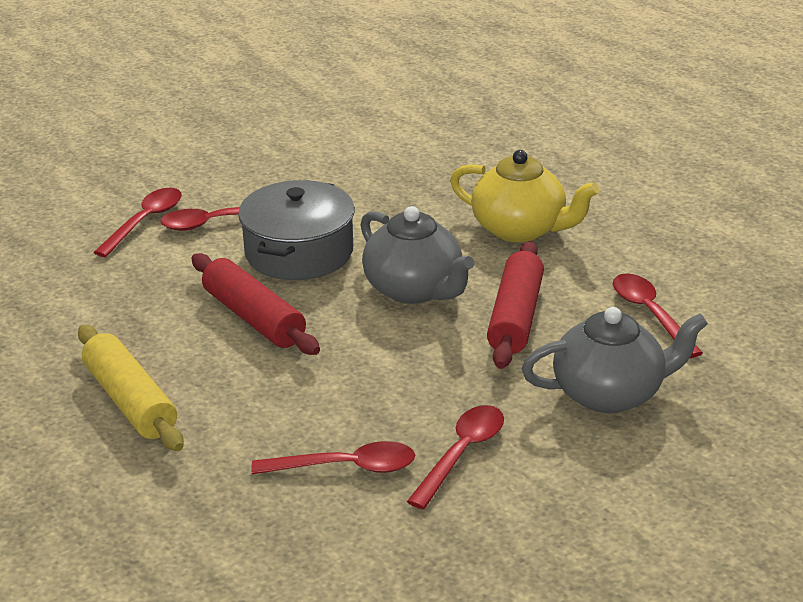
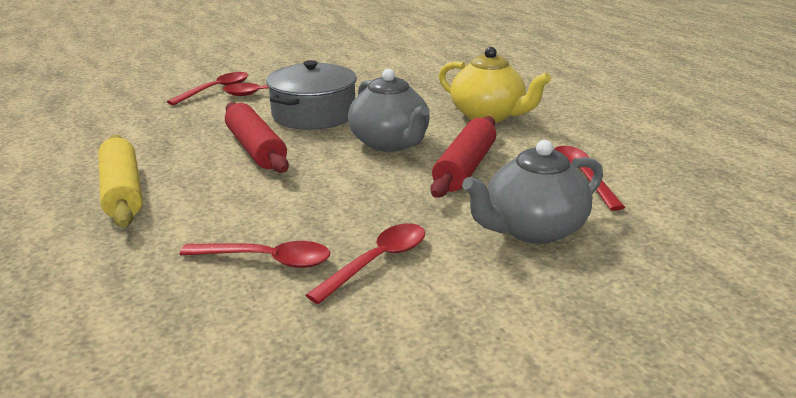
camera: 10 degrees right, 5 degrees down
(610, 393) = (532, 229): grey teapot -> grey teapot turned 150 degrees clockwise

